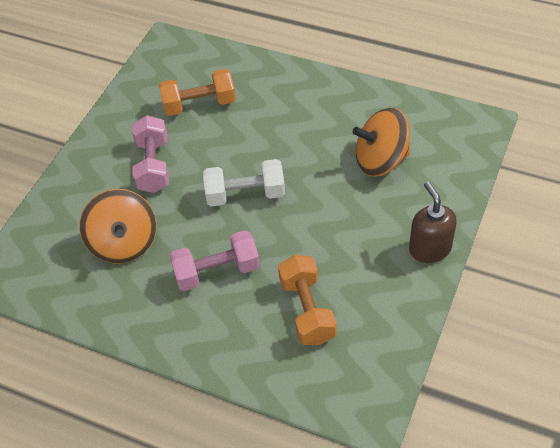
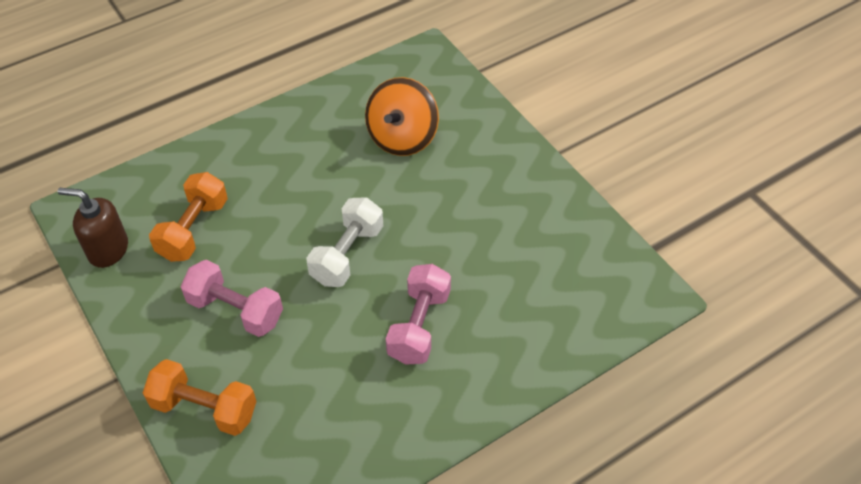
camera: 60 degrees left, 0 degrees up
(124, 243) = (314, 388): orange spinning top -> none
(307, 310) = (519, 280): orange dumbbell -> orange dumbbell (205, 408)
(429, 248) = (524, 162): brown soap dispenser -> brown soap dispenser (108, 250)

